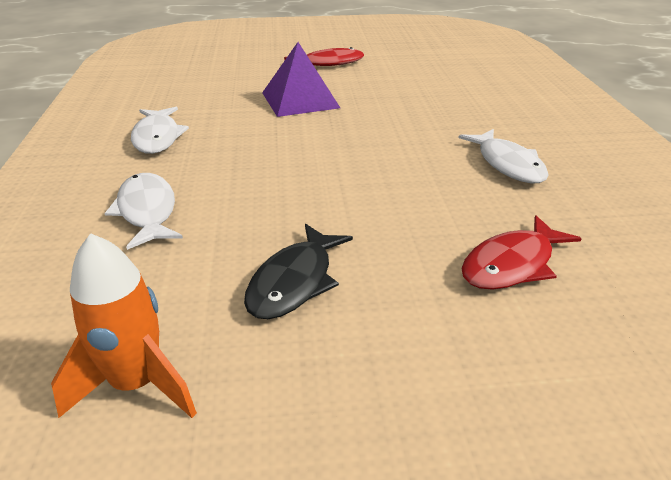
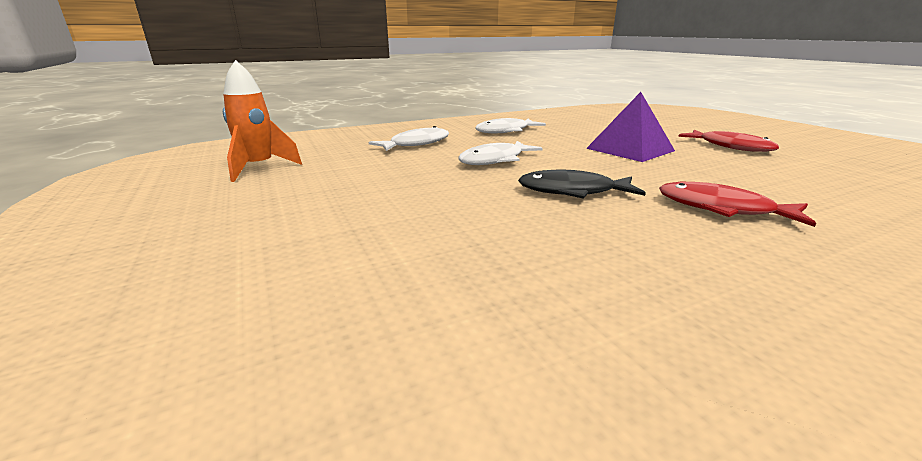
camera: 70 degrees right, 10 degrees down
(294, 282) = (357, 184): black fish -> black fish (572, 191)
(507, 164) = (648, 244): white fish -> white fish (495, 160)
(512, 264) = (420, 258): red fish -> red fish (721, 209)

